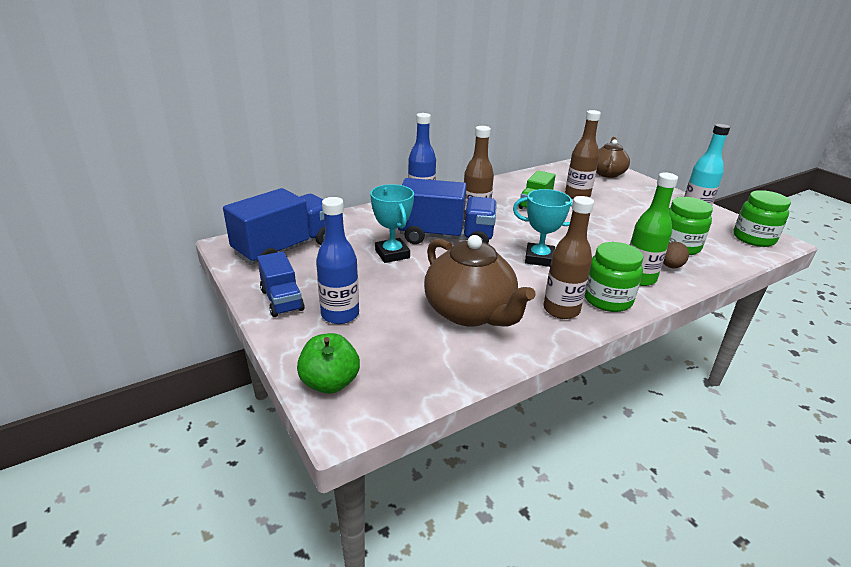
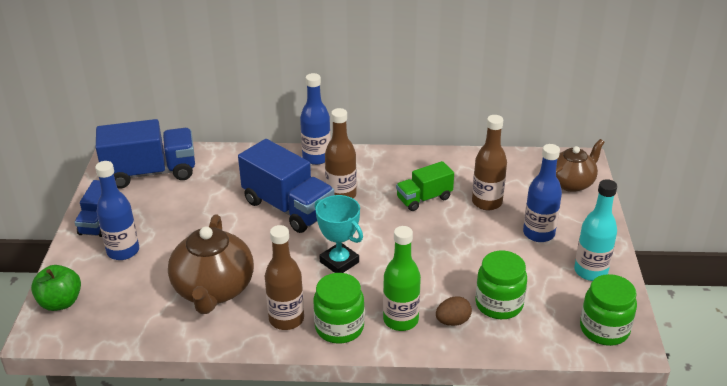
camera: 35 degrees right, 5 degrees up
(392, 254) = (223, 209): turquoise trophy -> none
(634, 202) = (538, 233): none -> blue bottle

